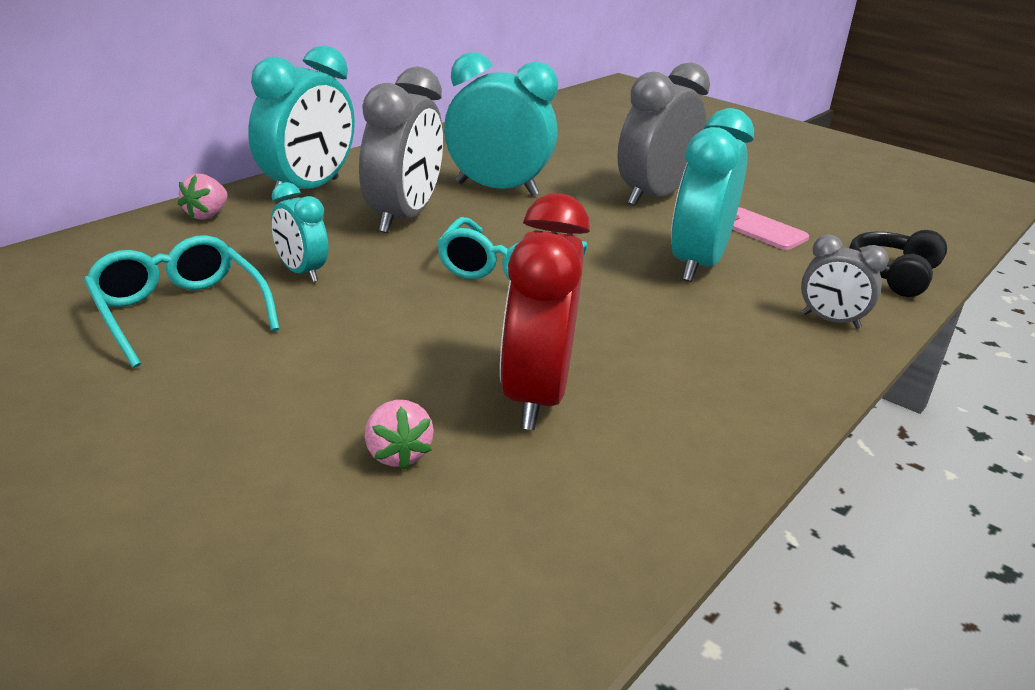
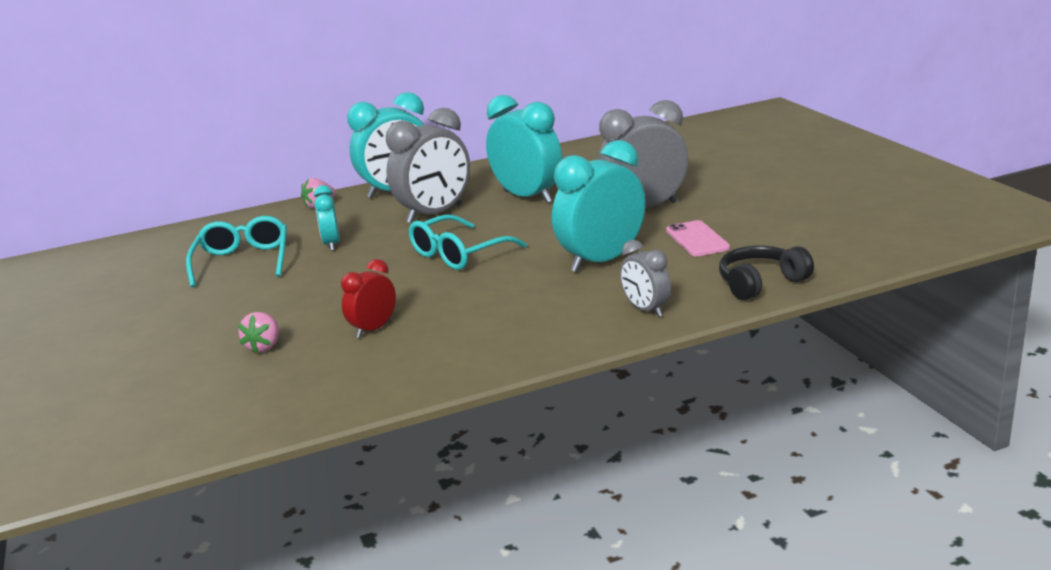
camera: 35 degrees right, 5 degrees down
(534, 397) = (373, 329): red clock -> red clock, size x0.54

